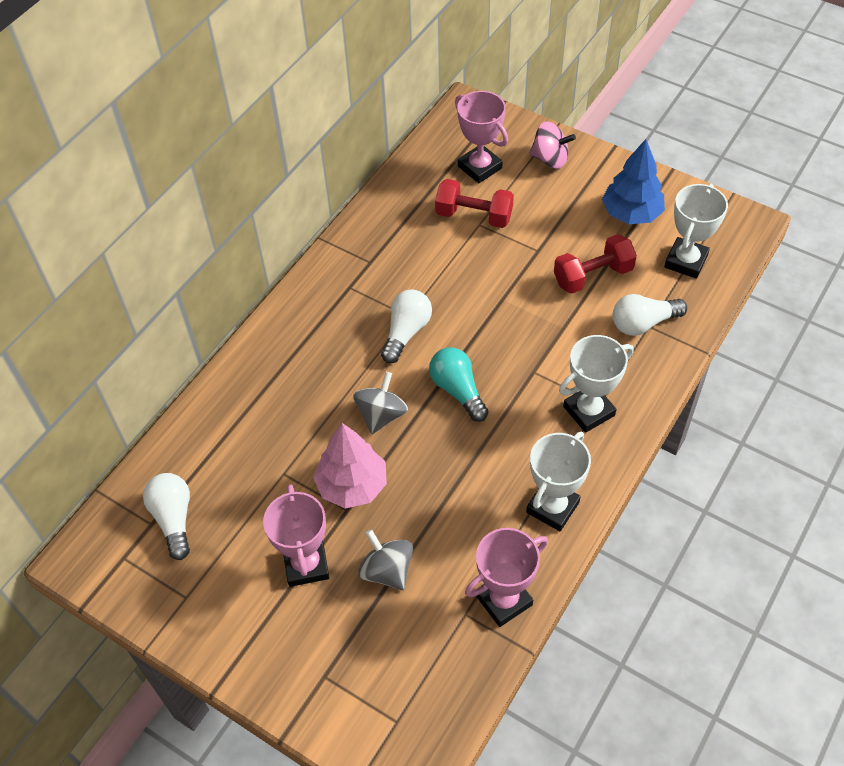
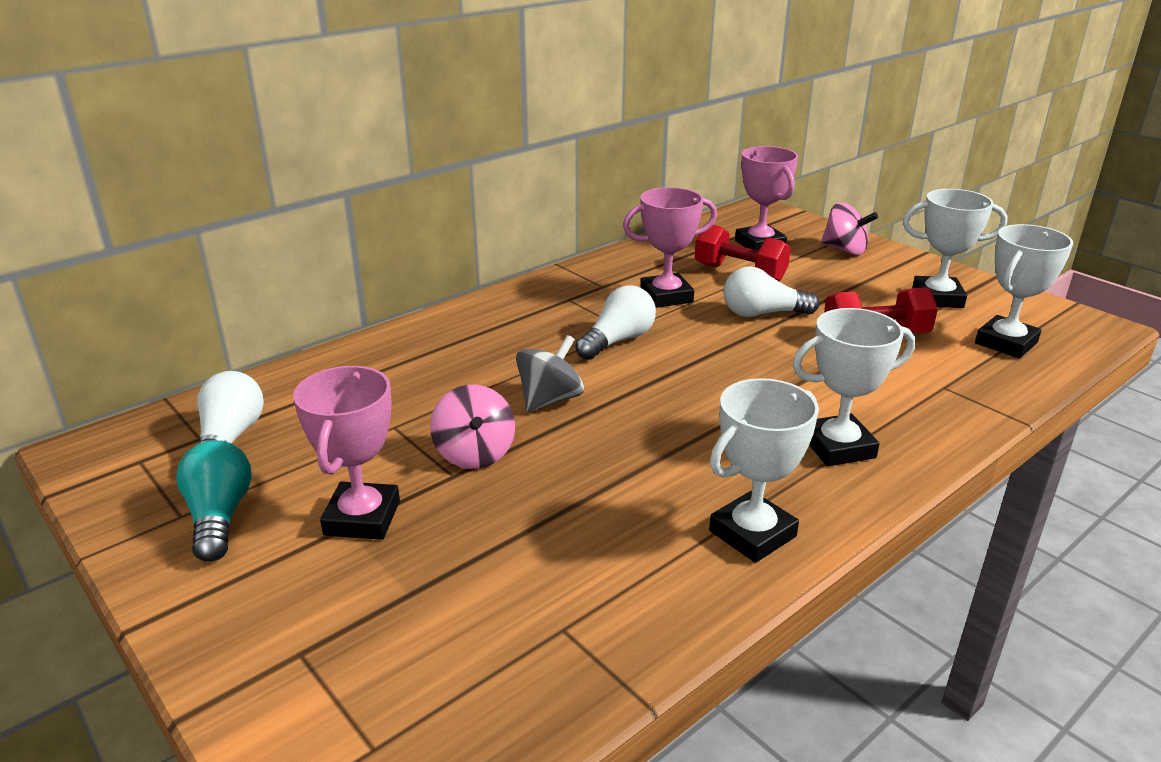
camera: 15 degrees right, 25 degrees down
(352, 485) = (474, 454): pink tree -> pink spinning top
(387, 570) = (471, 549): grey spinning top -> none
(458, 390) = (660, 396): turquoise light bulb -> turquoise light bulb (219, 516)
(504, 600) = (633, 626): pink trophy -> pink trophy (666, 296)
(631, 213) = (937, 298): blue tree -> white trophy
(643, 323) = (936, 383): white light bulb -> white light bulb (762, 314)

